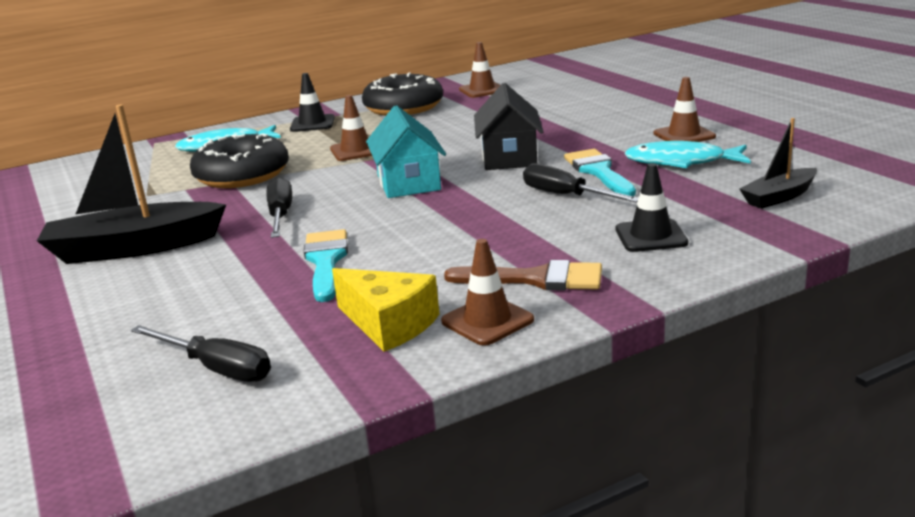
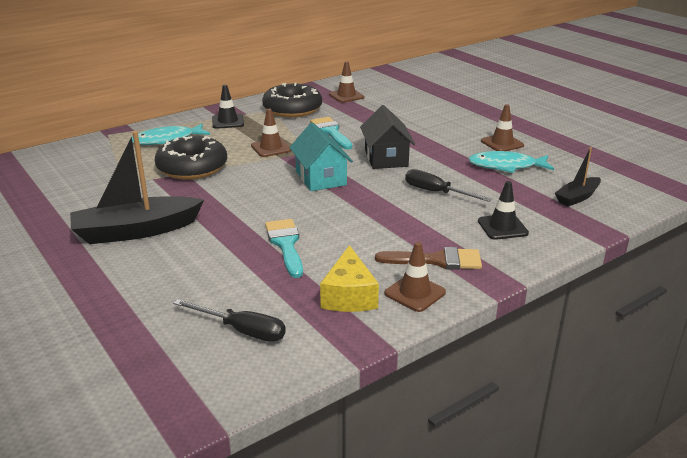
camera: 10 degrees left, 5 degrees up
(280, 215) = (236, 204): black screwdriver -> none
(389, 324) = (349, 295): yellow cheese -> yellow cheese turned 60 degrees clockwise
(598, 172) = (452, 173): turquoise brush -> turquoise brush (331, 132)

